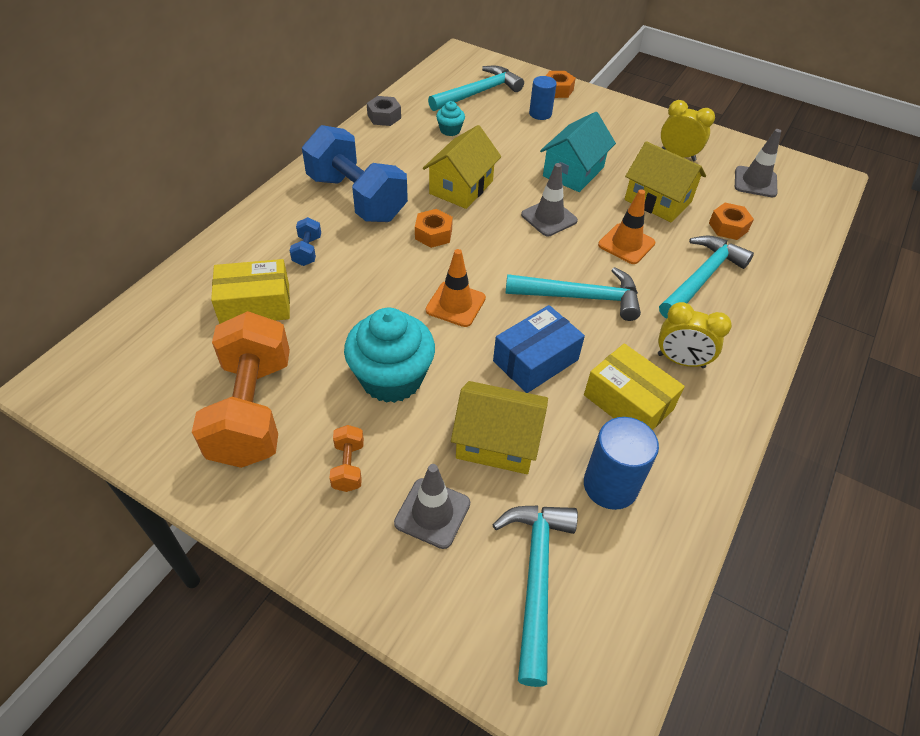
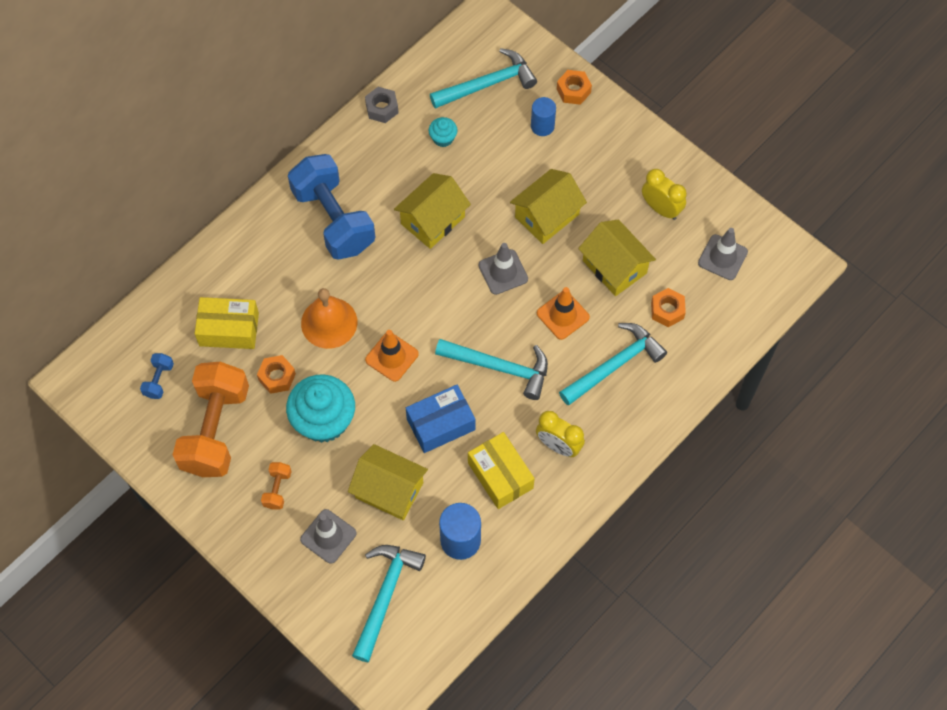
camera: 15 degrees right, 15 degrees up
(307, 251) = (279, 277): blue dumbbell -> blue dumbbell (159, 380)
(374, 283) = (329, 322): none -> orange bell
(433, 234) = (392, 275): orange nut -> orange nut (277, 377)
(573, 172) = (547, 216): turquoise house -> yellow house

